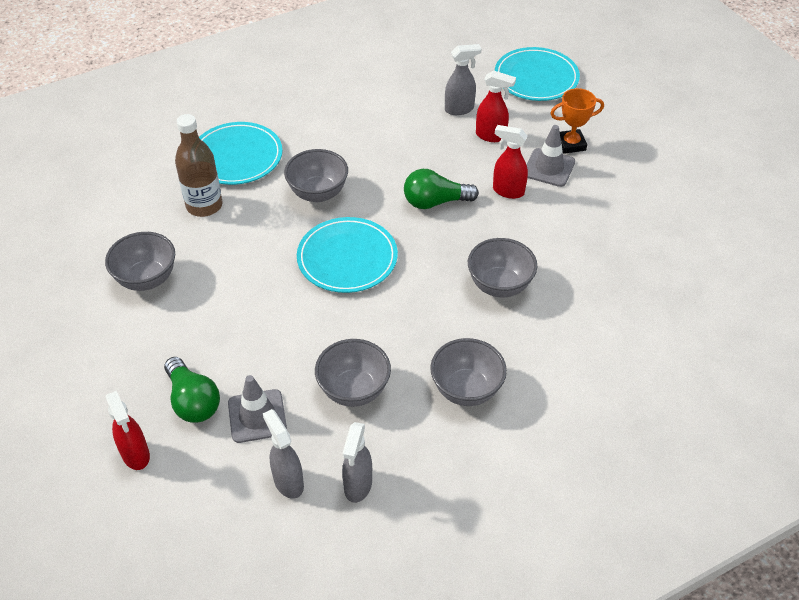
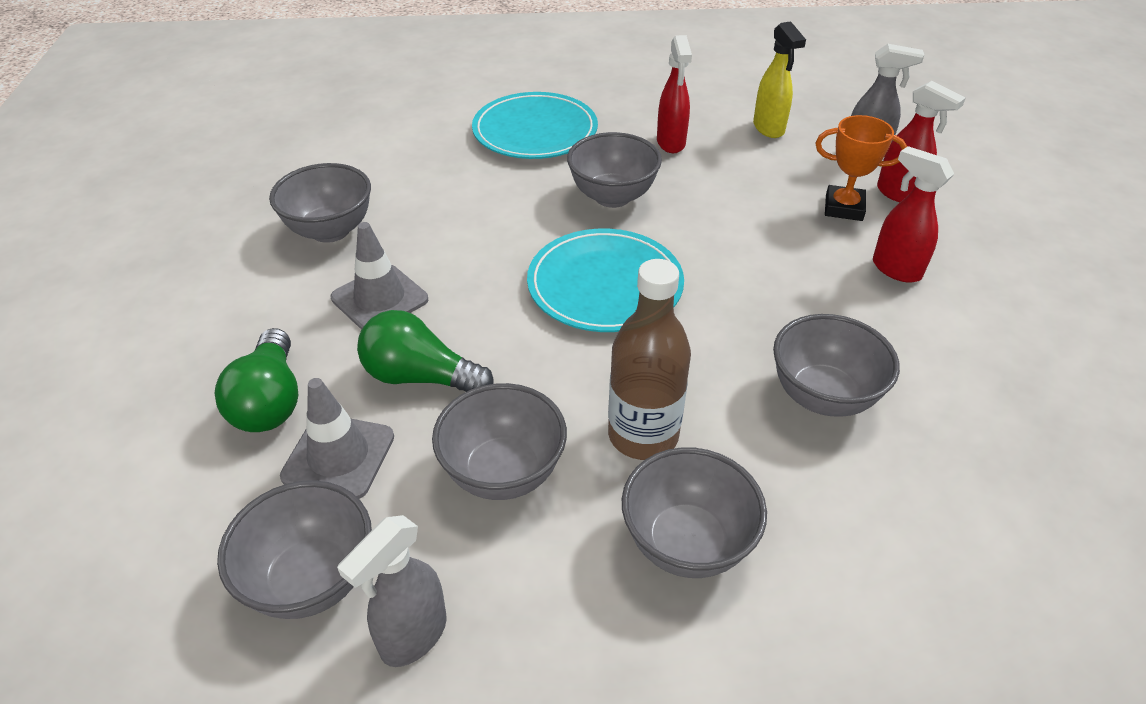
camera: 25 degrees right, 5 degrees down
(136, 455) = (141, 447): red spray bottle -> red spray bottle (671, 143)
(204, 205) = (459, 171): brown bottle -> brown bottle (643, 435)
(288, 482) = (312, 579): grey spray bottle -> grey bowl
(391, 108) = (769, 128): none -> yellow spray bottle
(435, 202) = (774, 252): green light bulb -> green light bulb (420, 377)
(536, 78) = (999, 143): turquoise plate -> none
(549, 168) = (977, 257): grey traffic cone -> grey traffic cone (379, 299)
(571, 144) = (1026, 236): orange trophy -> orange trophy (843, 208)

